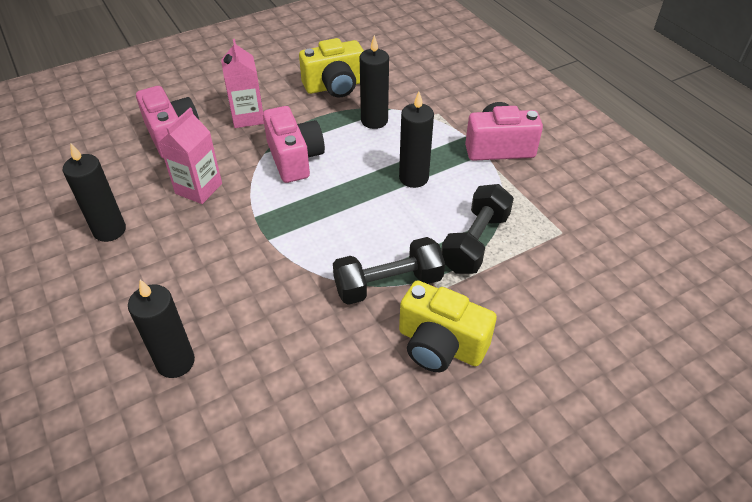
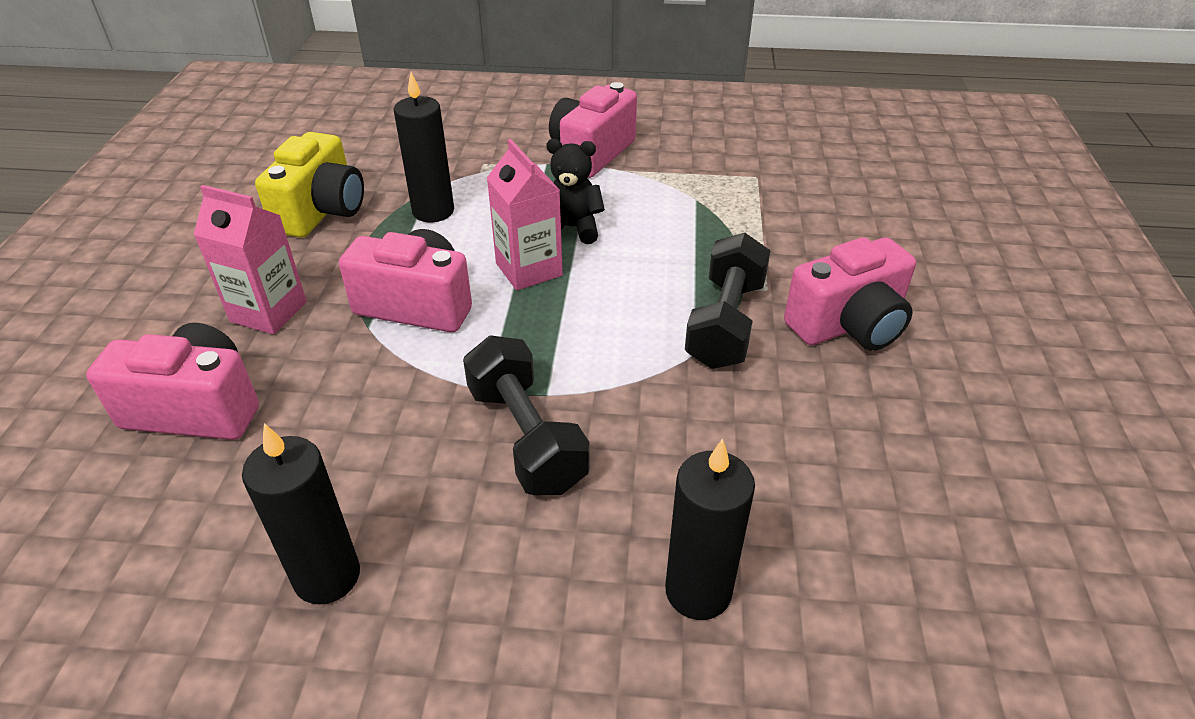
camera: 55 degrees left, 5 degrees down
(198, 188) = (359, 425): pink carton -> pink carton (529, 269)
(413, 178) = (571, 228): black candle -> black teddy bear
(440, 345) = (848, 325): yellow camera -> pink camera
(475, 242) = (718, 234): black dumbbell -> black dumbbell (526, 437)

